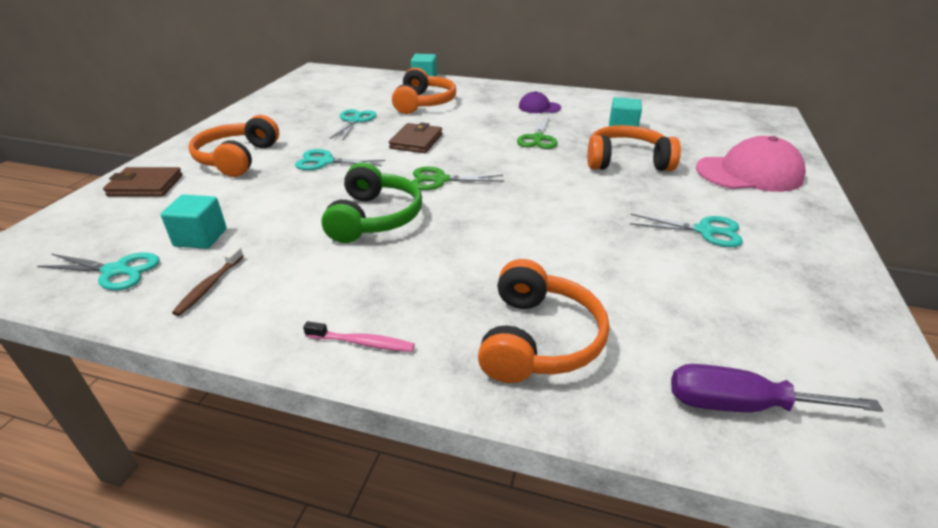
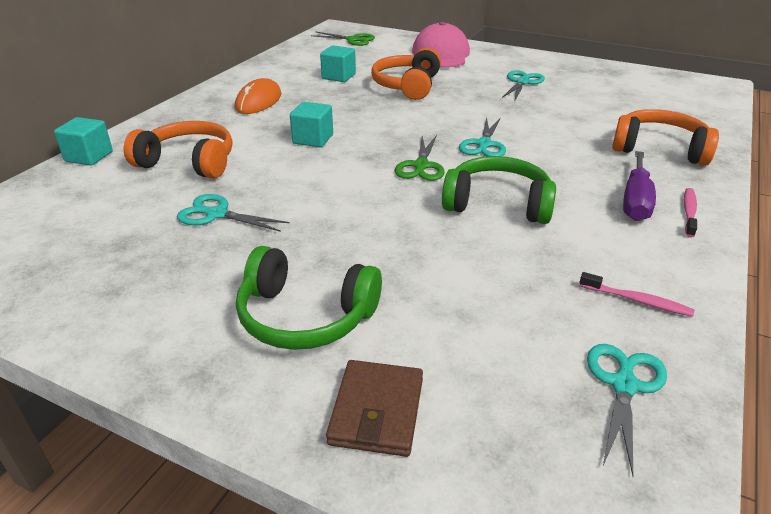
camera: 80 degrees left, 0 degrees up
(200, 237) = (540, 321): turquoise cube -> turquoise cube (313, 139)
(209, 286) = (637, 301): brown toothbrush -> pink toothbrush
(237, 158) = (305, 316): orange headphones -> green headphones
(325, 162) = (349, 236): turquoise scissors -> turquoise scissors (484, 144)
(416, 141) = (315, 173): brown wallet -> none
(538, 139) = (342, 112): green scissors -> green scissors (353, 40)
(539, 107) = (258, 101): purple cap -> orange mouse
(740, 405) = (693, 108): purple screwdriver -> purple screwdriver (635, 201)

